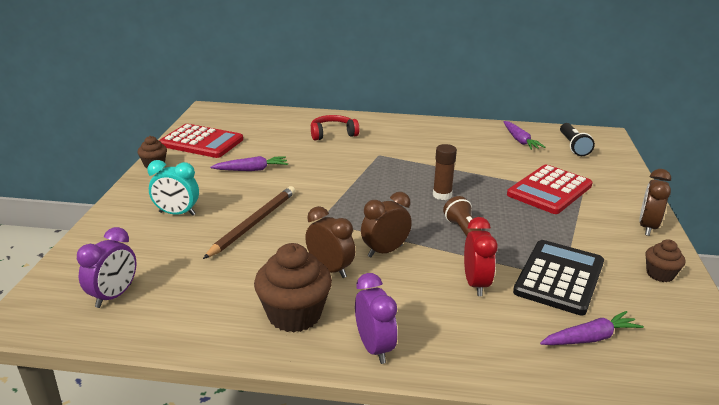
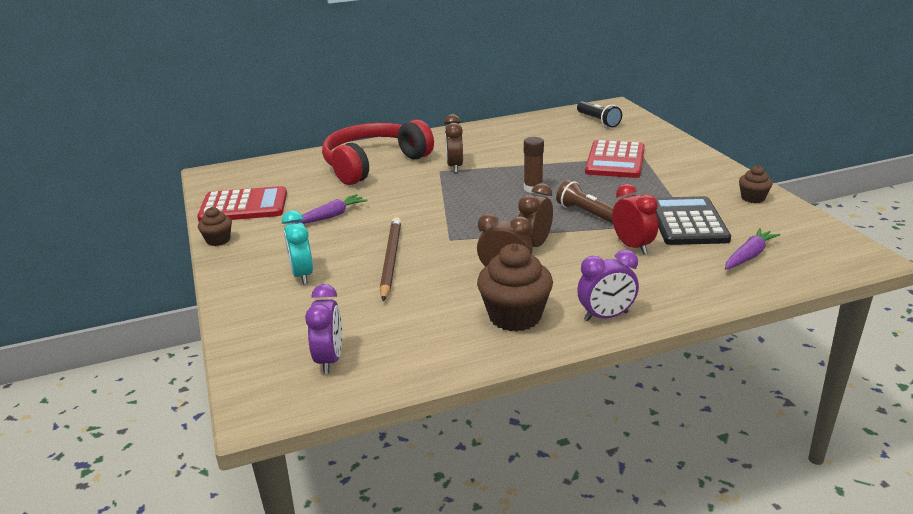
camera: 25 degrees left, 0 degrees up
(177, 213) = (302, 275): turquoise clock -> turquoise clock turned 90 degrees clockwise
(332, 134) = (373, 164): red headphones -> red headphones, size x2.02
(374, 348) = (606, 316): purple clock -> purple clock turned 120 degrees clockwise
(520, 140) = (550, 127): purple carrot -> none
(647, 227) = (713, 167): brown clock -> brown clock (455, 166)

